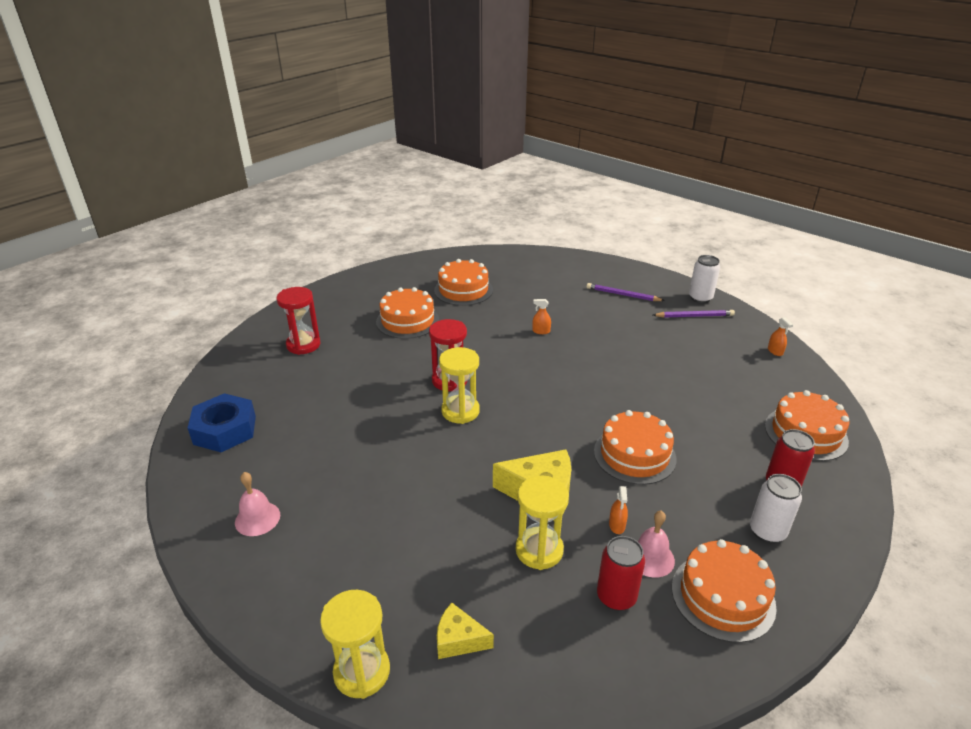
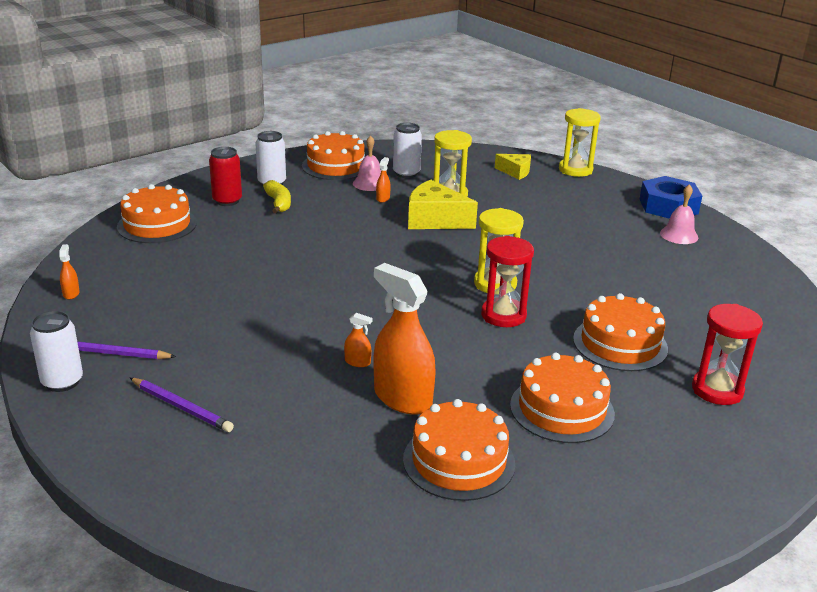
camera: 170 degrees left, 5 degrees down
(225, 430) = (756, 300): blue nut -> blue nut (668, 206)
(503, 314) = (402, 398): none -> orange spray bottle
(616, 597) = (406, 173): red can -> white can
(634, 455) = (335, 231): orange cake -> orange cake (620, 343)
(725, 491) = (278, 203): none -> yellow banana

